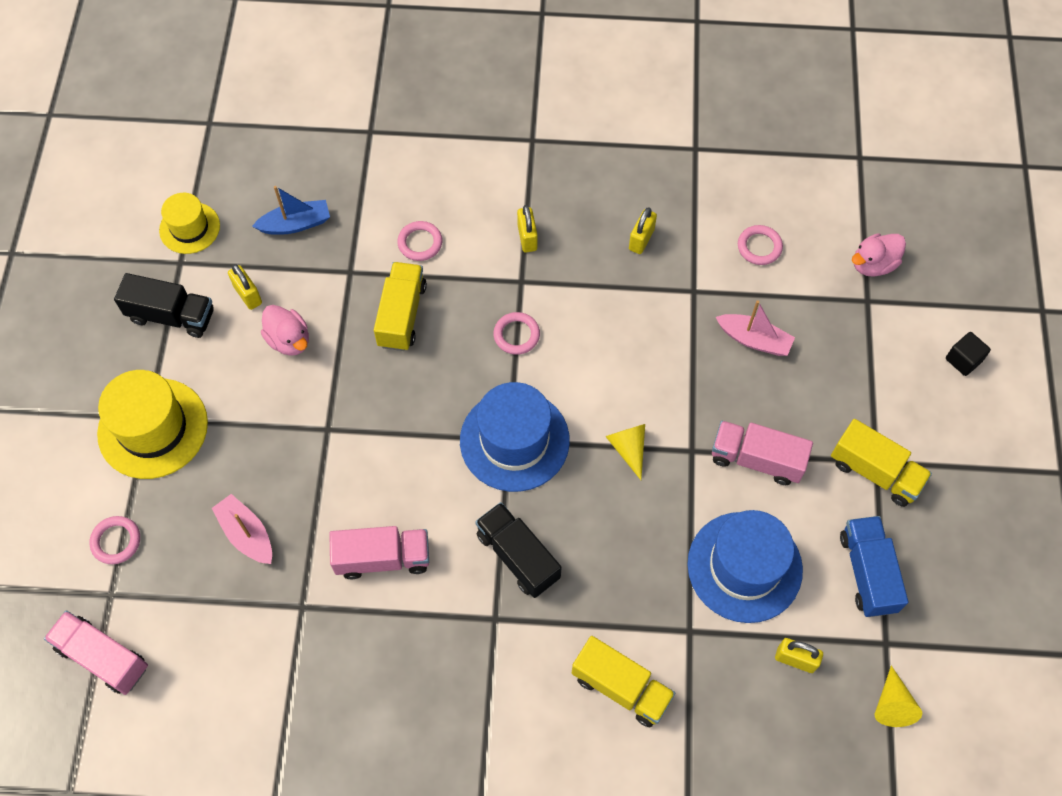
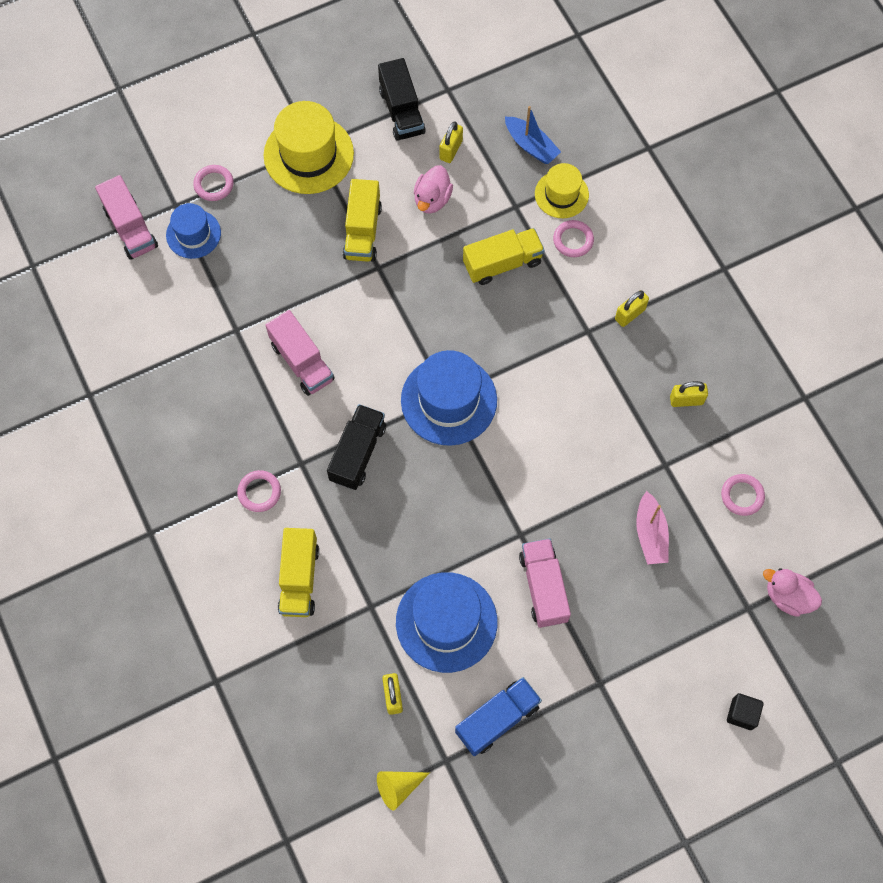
camera: 60 degrees right, 5 degrees up
(103, 657) = (131, 228): pink truck -> pink truck turned 150 degrees clockwise
(159, 593) = (193, 234): none -> blue hat
(189, 228) = (480, 78): yellow hat -> yellow hat (561, 194)
(247, 534) = (267, 262): pink boat -> none
(516, 335) = (538, 353): pink ring -> pink ring (259, 492)
(628, 448) = (493, 486): yellow cone -> none
(875, 472) = (590, 686): yellow truck -> yellow truck (362, 231)

